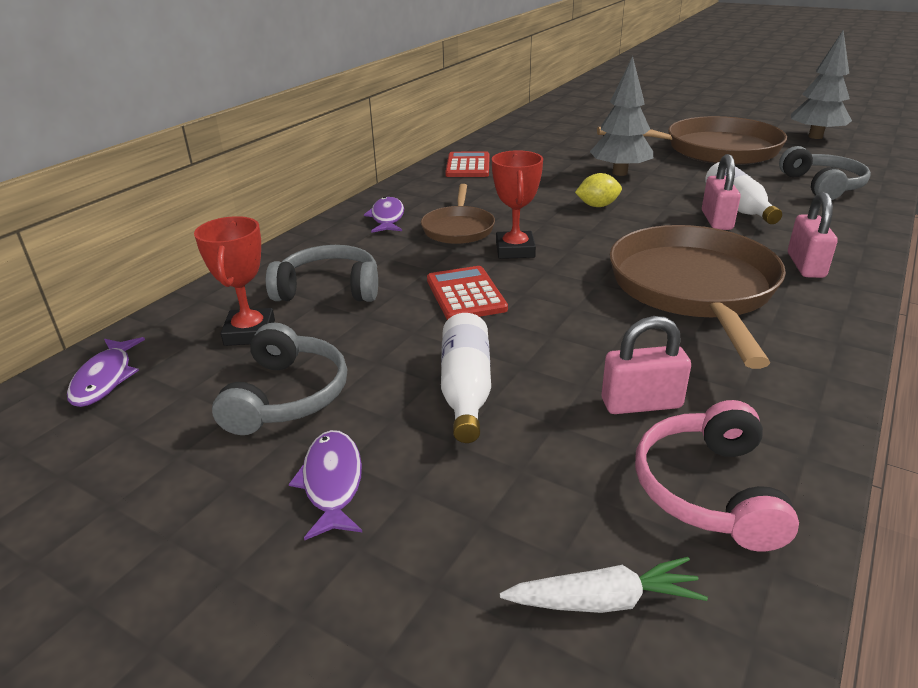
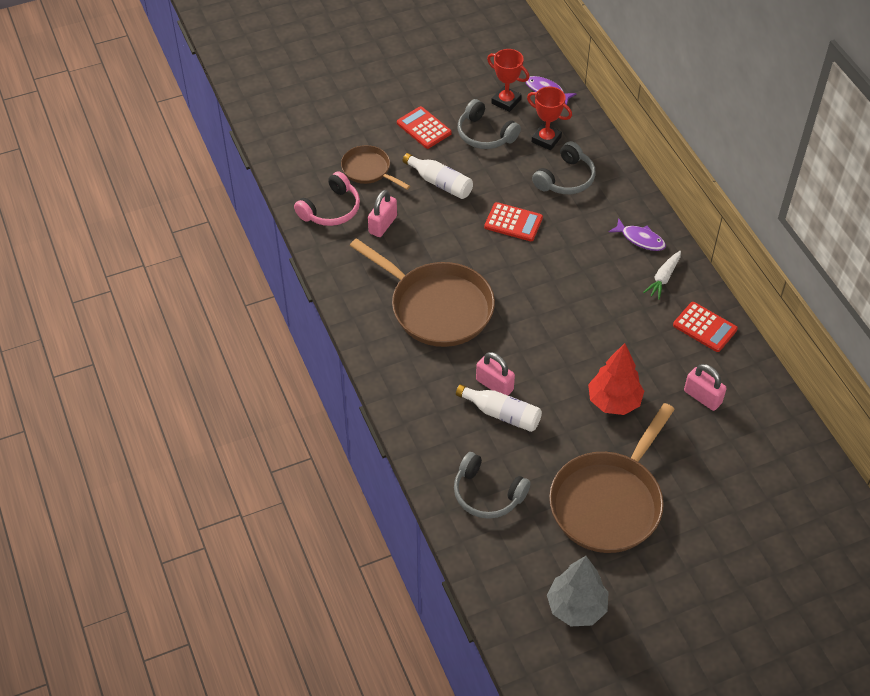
camera: 125 degrees right, 20 degrees up
(332, 483) = (424, 128): purple fish -> red calculator
(458, 228) = (594, 261): brown pan -> brown pan (368, 170)
(515, 250) = (543, 268): red trophy -> red trophy (506, 101)
(597, 206) = (568, 346): yellow lemon -> none
(603, 600) = (323, 160): white carrot -> white carrot (663, 278)
(620, 173) = (614, 402): grey tree -> red tree
(708, 490) = (331, 209): pink headphones -> pink headphones turned 90 degrees clockwise
(805, 265) = (412, 372): pink padlock -> pink padlock (702, 397)

